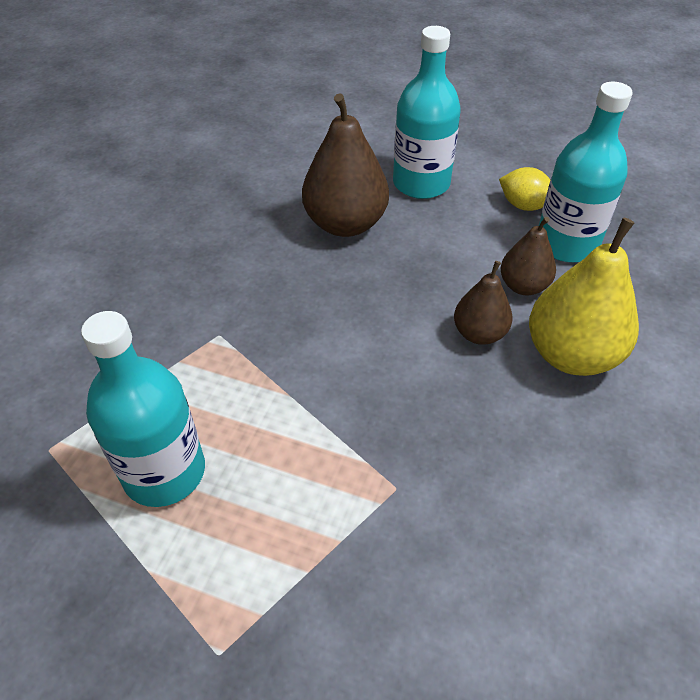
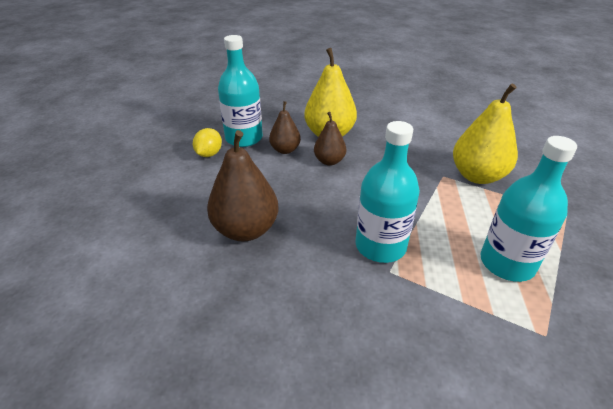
camera: 105 degrees left, 10 degrees down
(380, 550) = (477, 176): none -> yellow pear
(421, 183) = (188, 199): turquoise bottle -> turquoise bottle (380, 246)

